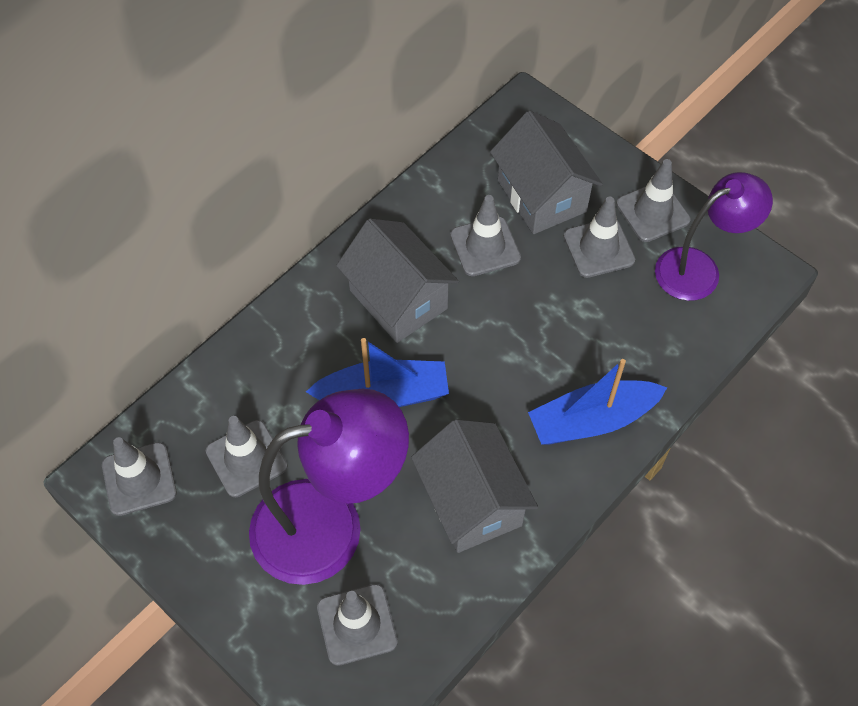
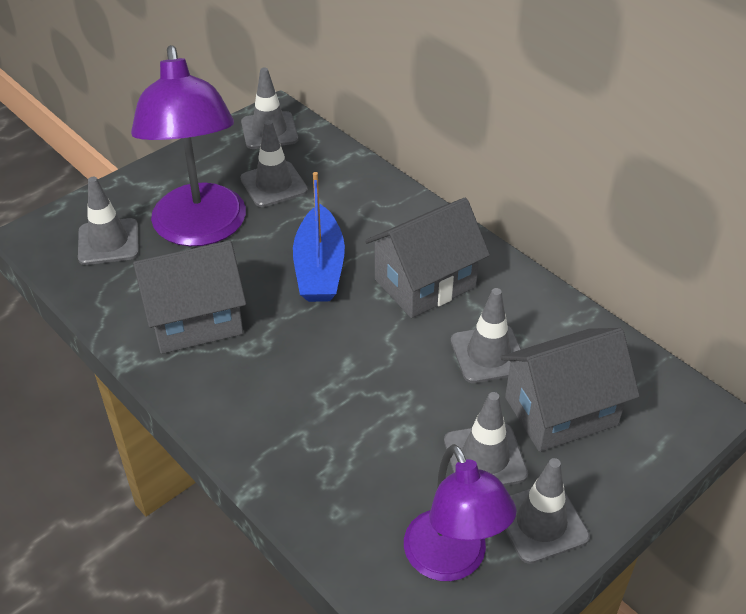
camera: 95 degrees right, 15 degrees down
(592, 420) = (261, 422): blue boat -> none

